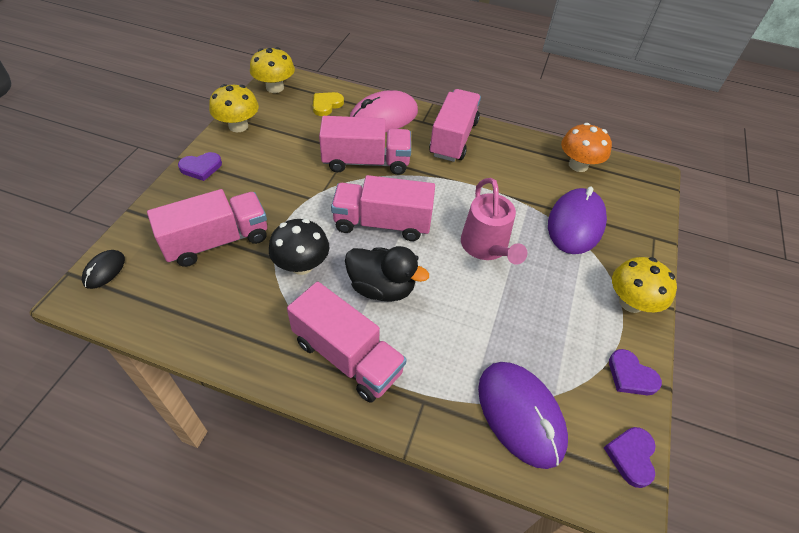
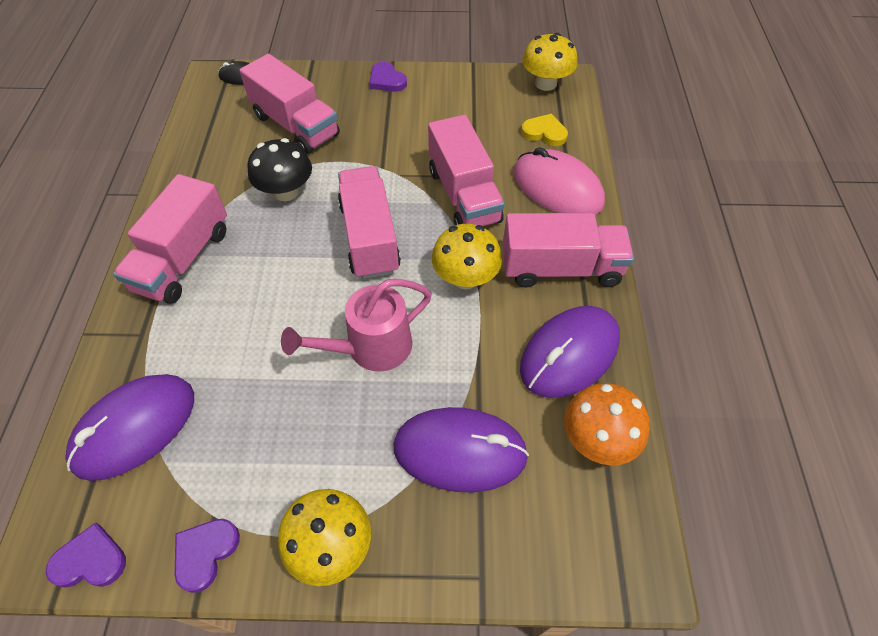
camera: 75 degrees right, 5 degrees up
(238, 126) = (462, 81): yellow mushroom -> yellow mushroom (465, 278)
(381, 288) = (275, 262): black duck -> none
(519, 156) = (569, 354): none -> purple mouse

